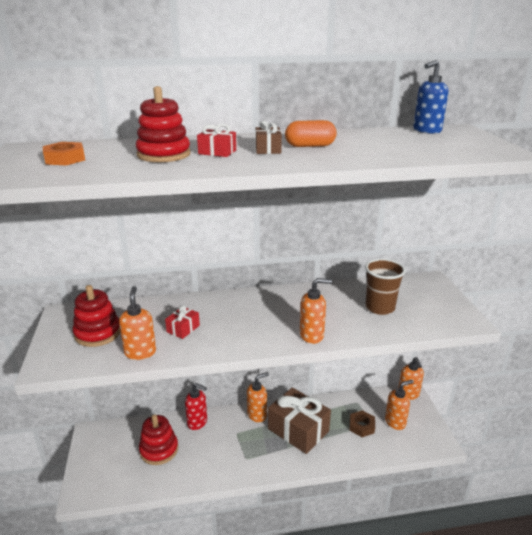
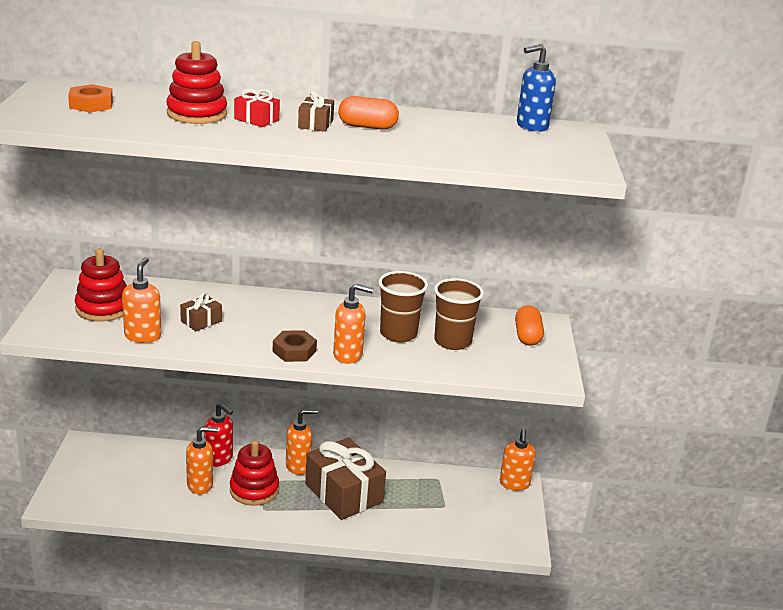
camera: 10 degrees right, 0 degrees up
(159, 450) = (160, 478): red stacking toy -> red stacking toy (254, 490)
(183, 329) = (201, 321): red gift -> brown gift
(338, 309) = (398, 334): none -> brown cup
(361, 426) = (429, 506): brown nut -> brown nut (294, 351)
(395, 422) = (477, 510): orange soap dispenser -> orange soap dispenser (200, 485)
(427, 293) = (527, 336): none -> orange capsule

